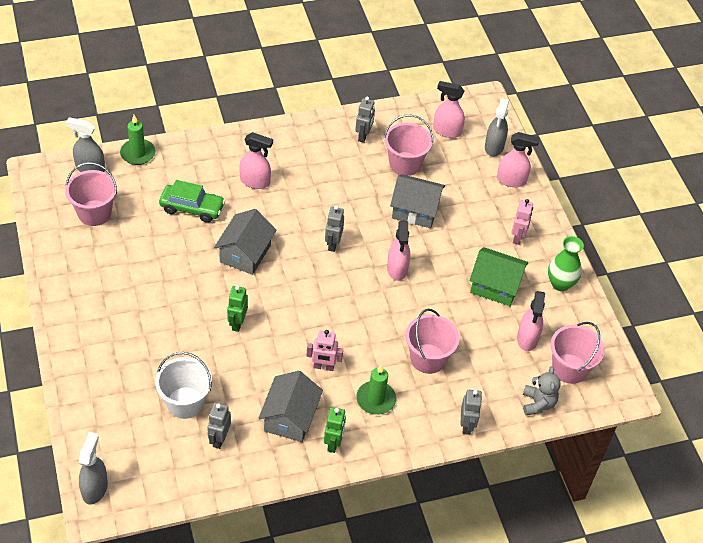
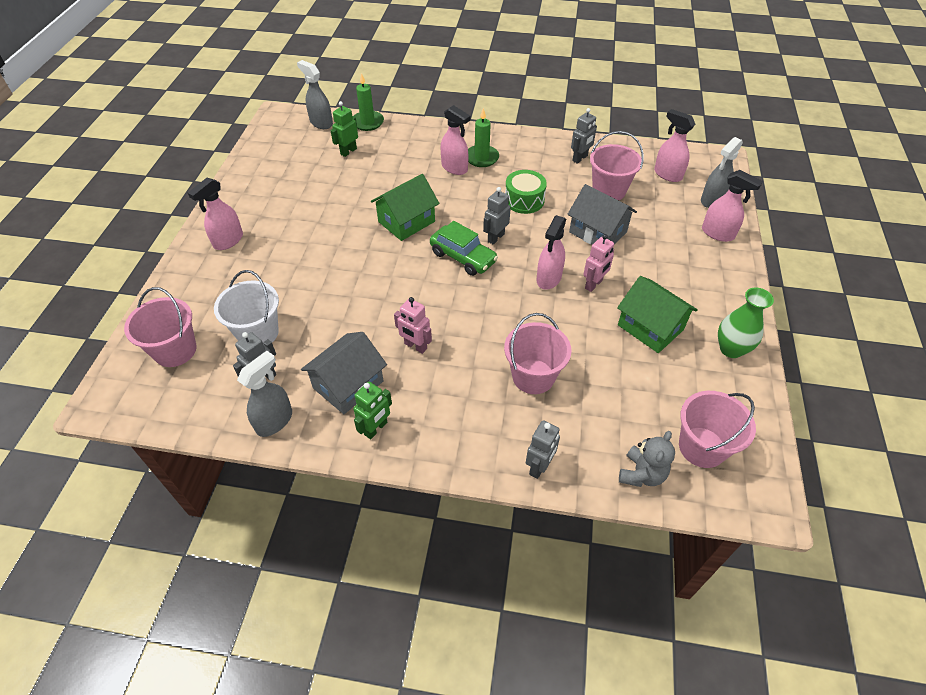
camera: 30 degrees right, 0 degrees up
(94, 213) = (299, 155): pink bucket -> pink bucket (175, 350)
(95, 488) = (115, 383): grey spray bottle -> grey spray bottle (275, 421)
(192, 208) = (384, 173): green car -> green car (463, 257)
(237, 323) = (358, 278): green robot -> green robot (348, 151)
(245, 253) = (406, 222): grey house -> green house
(337, 197) = (524, 200): none -> green drum
(375, 399) = (450, 399): green candle -> green candle (481, 158)
(517, 237) = (700, 288): pink robot -> pink robot (594, 284)
(527, 339) = (662, 395): pink spray bottle -> pink spray bottle (228, 241)

